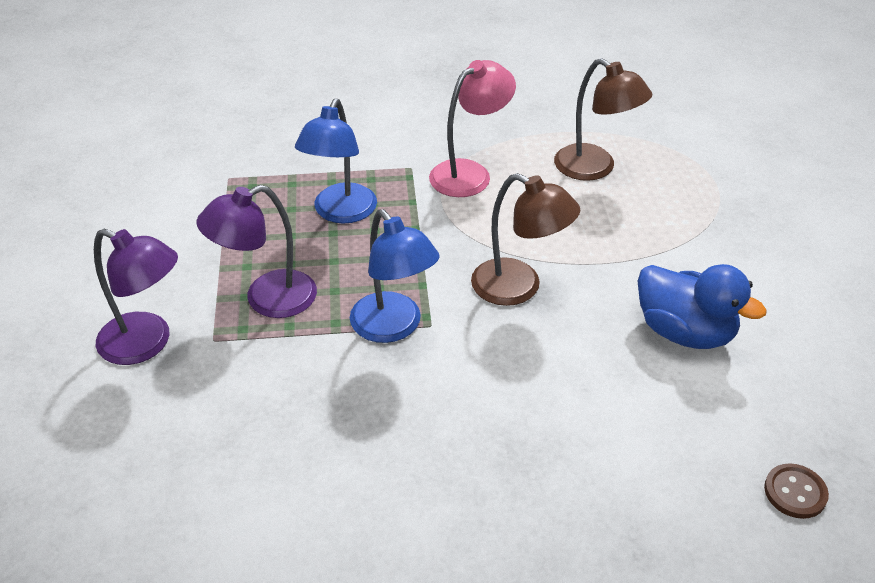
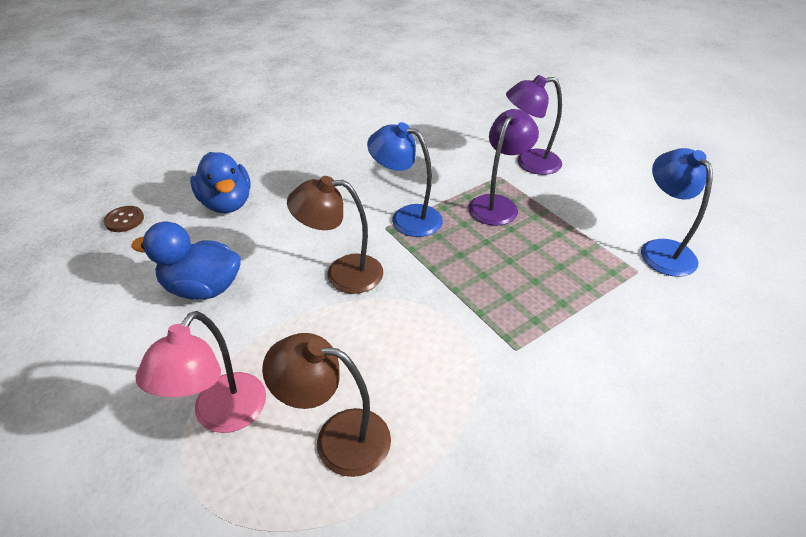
camera: 150 degrees right, 0 degrees up
(341, 213) = (522, 278): blue lamp -> blue lamp (661, 250)
(469, 173) = (459, 368): pink lamp -> pink lamp (222, 416)
(628, 459) = (227, 203): none -> blue duck

